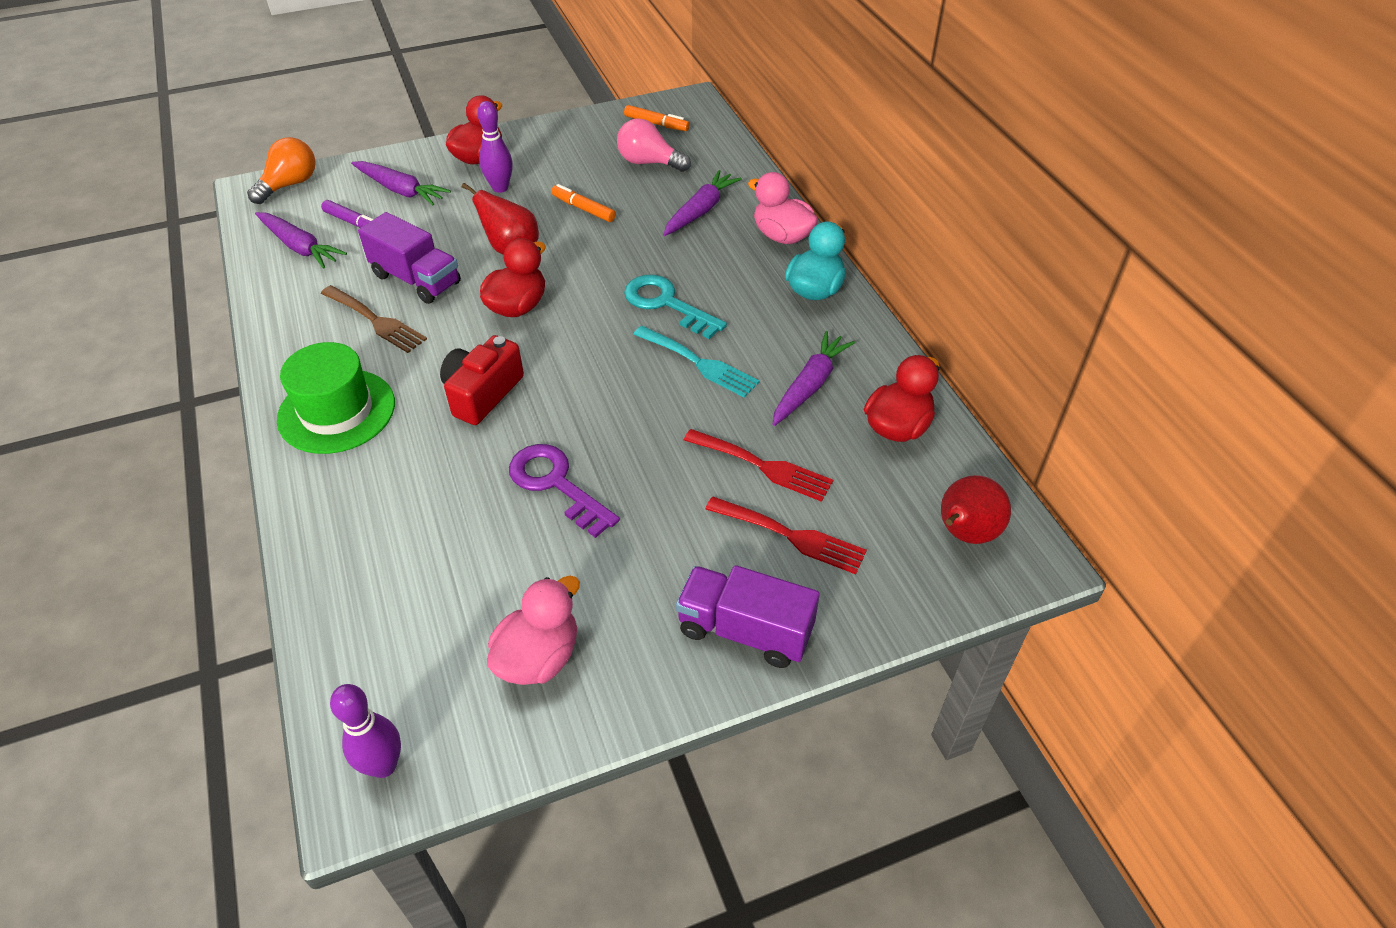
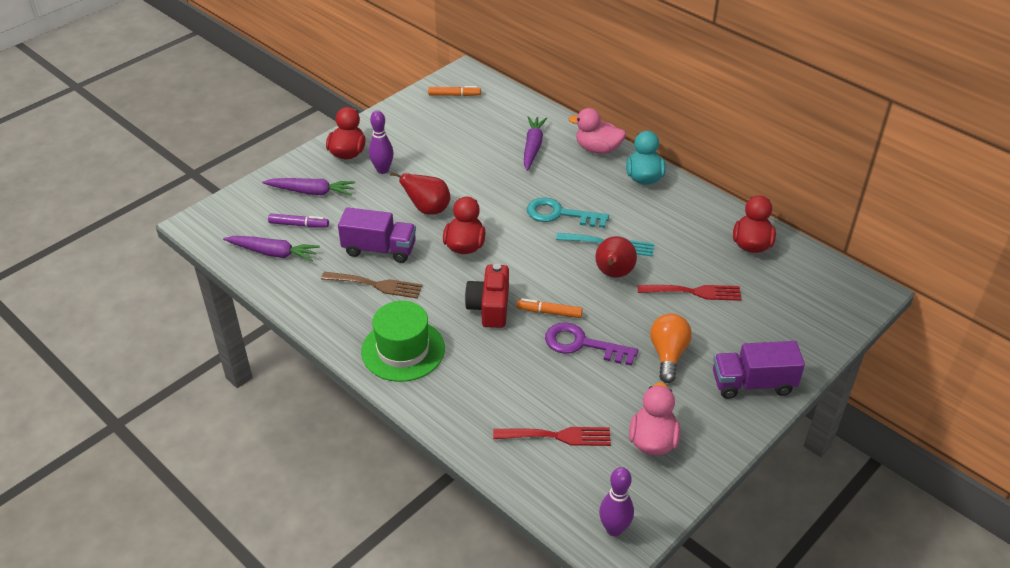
camera: 25 degrees left, 5 degrees down
(290, 185) = (222, 212): orange light bulb -> orange light bulb (668, 355)
(583, 209) = (453, 168): orange marker -> orange marker (549, 312)
(649, 163) = (471, 124): pink light bulb -> none
(791, 536) = (739, 325): red fork -> red fork (558, 436)
(810, 385) = (685, 236): purple carrot -> none
(964, 534) = (828, 291): red pear -> red pear (613, 274)

